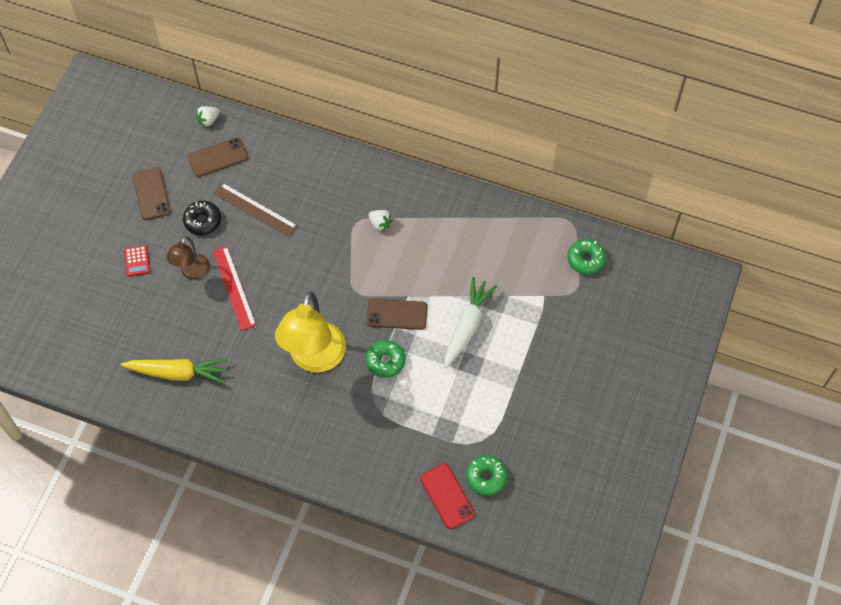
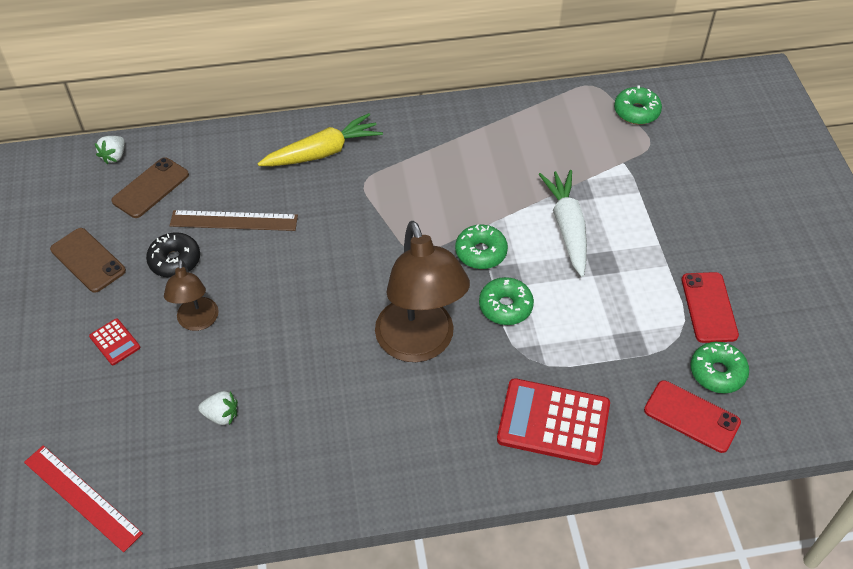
camera: 30 degrees left, 10 degrees down
(177, 373) = (254, 446): yellow carrot -> yellow carrot (323, 152)
(234, 287) = (263, 314): red ruler -> red ruler (82, 497)
(314, 359) = (419, 344): yellow lamp -> brown lamp
(360, 453) = (553, 422): none -> red calculator
(380, 224) = (393, 172): white strawberry -> white strawberry (221, 415)
(397, 314) = (481, 252): brown phone -> green donut
(516, 432) = (709, 307): none -> red phone

